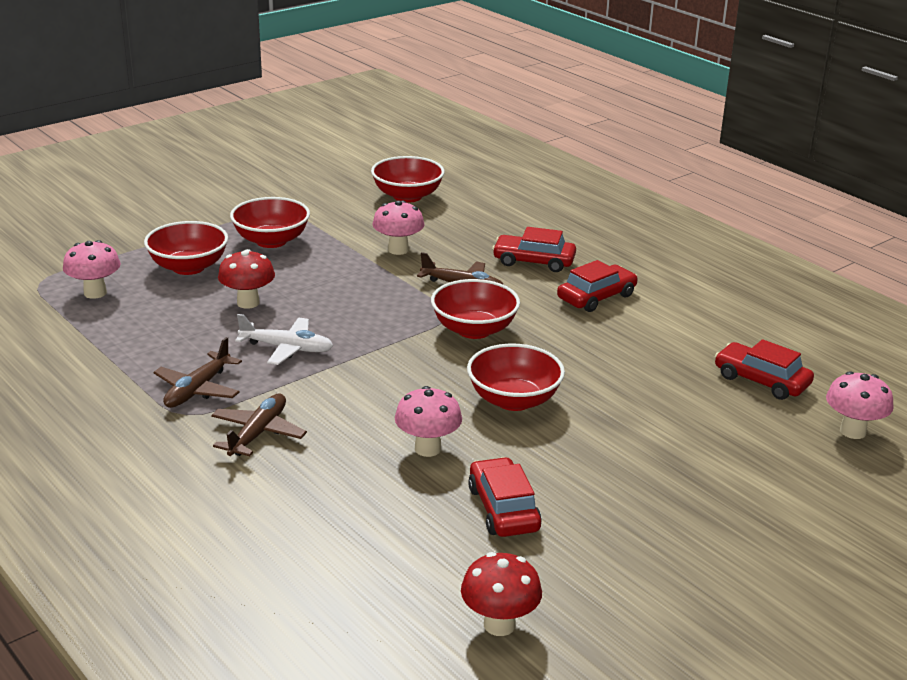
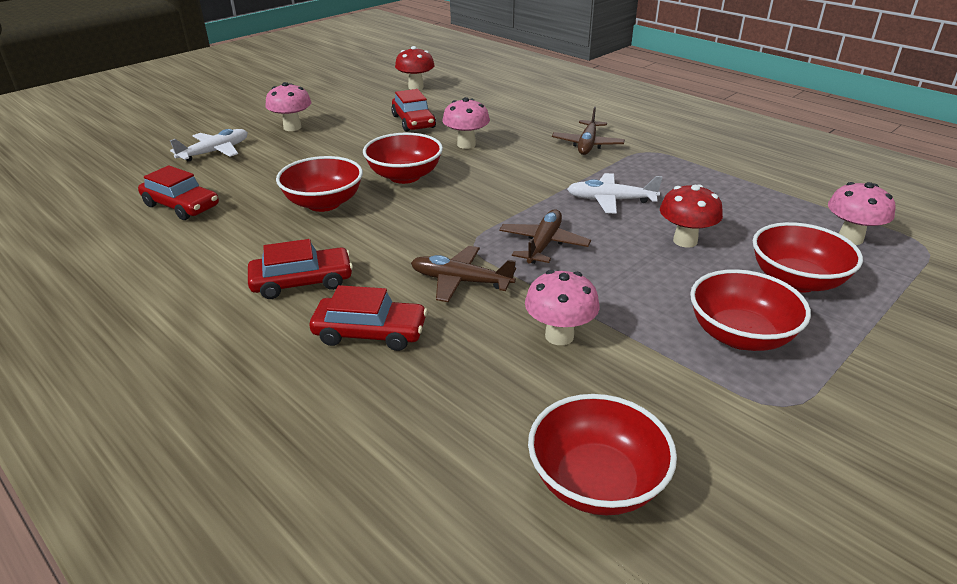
camera: 175 degrees right, 5 degrees up
(197, 390) = (655, 166): brown plane -> brown plane (543, 244)
(474, 330) = (442, 231): red bowl -> red bowl (324, 203)
(596, 297) = (302, 282): red car -> red car turned 150 degrees counterclockwise
(784, 466) = (215, 152): none -> white plane
(853, 431) = (140, 174): pink mushroom -> pink mushroom (292, 127)

